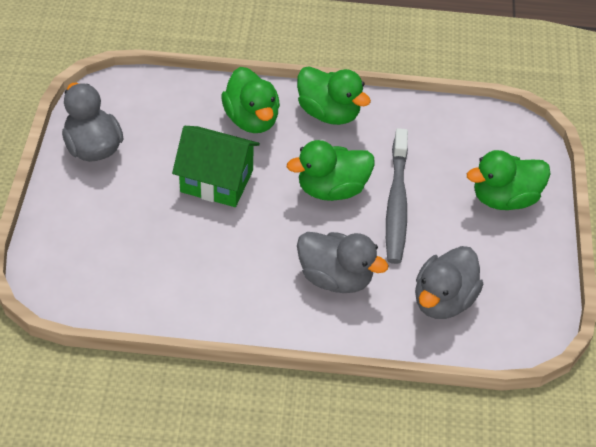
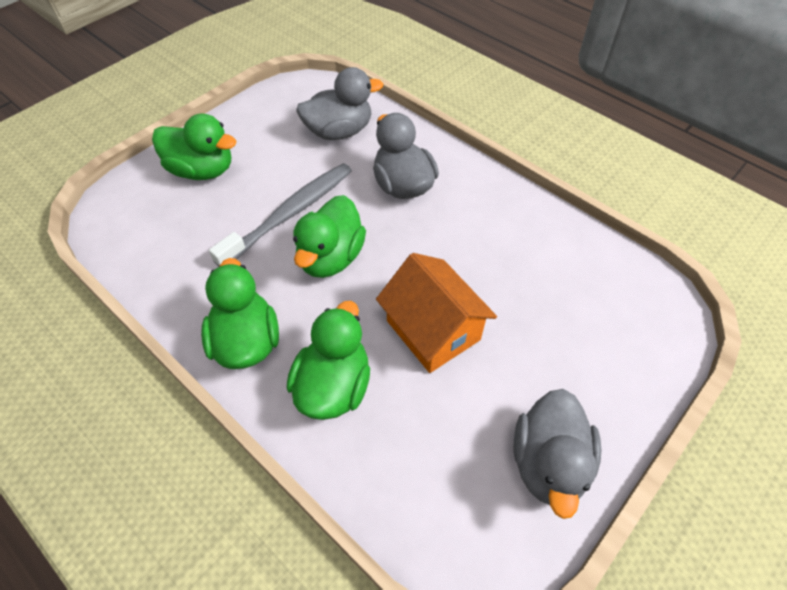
camera: 140 degrees left, 5 degrees up
(217, 181) = (433, 330): green house -> orange house
(332, 189) = (330, 257): green duck -> green duck turned 90 degrees clockwise

